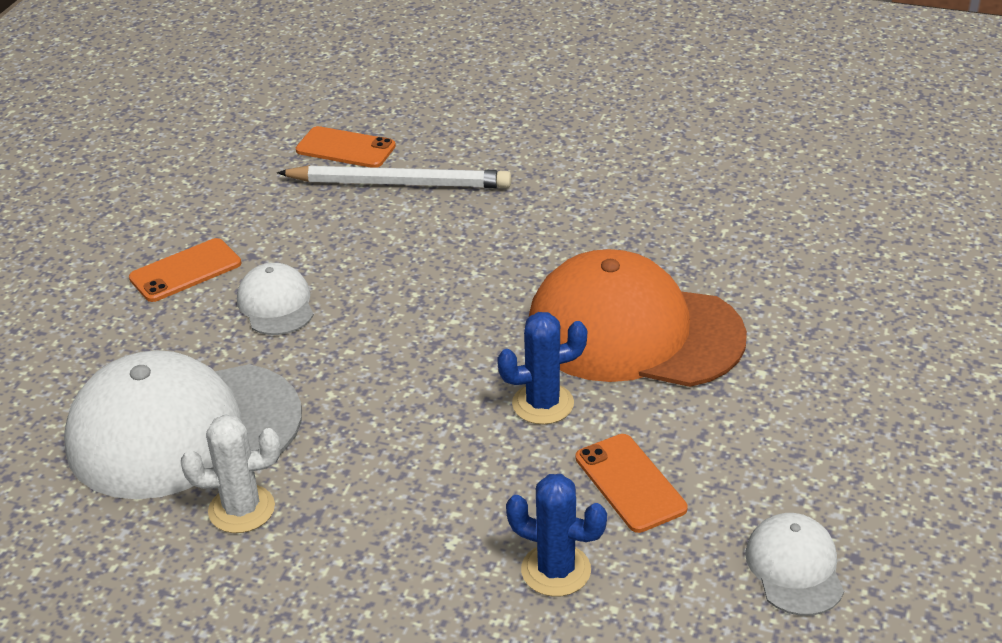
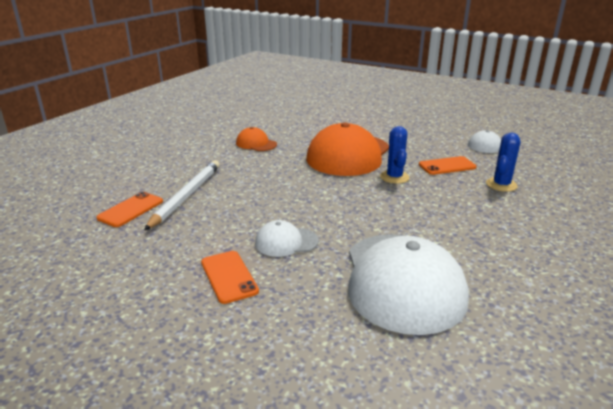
camera: 80 degrees left, 10 degrees down
(241, 509) = (473, 261): white cactus -> none
(640, 206) = (256, 144): none -> orange cap

